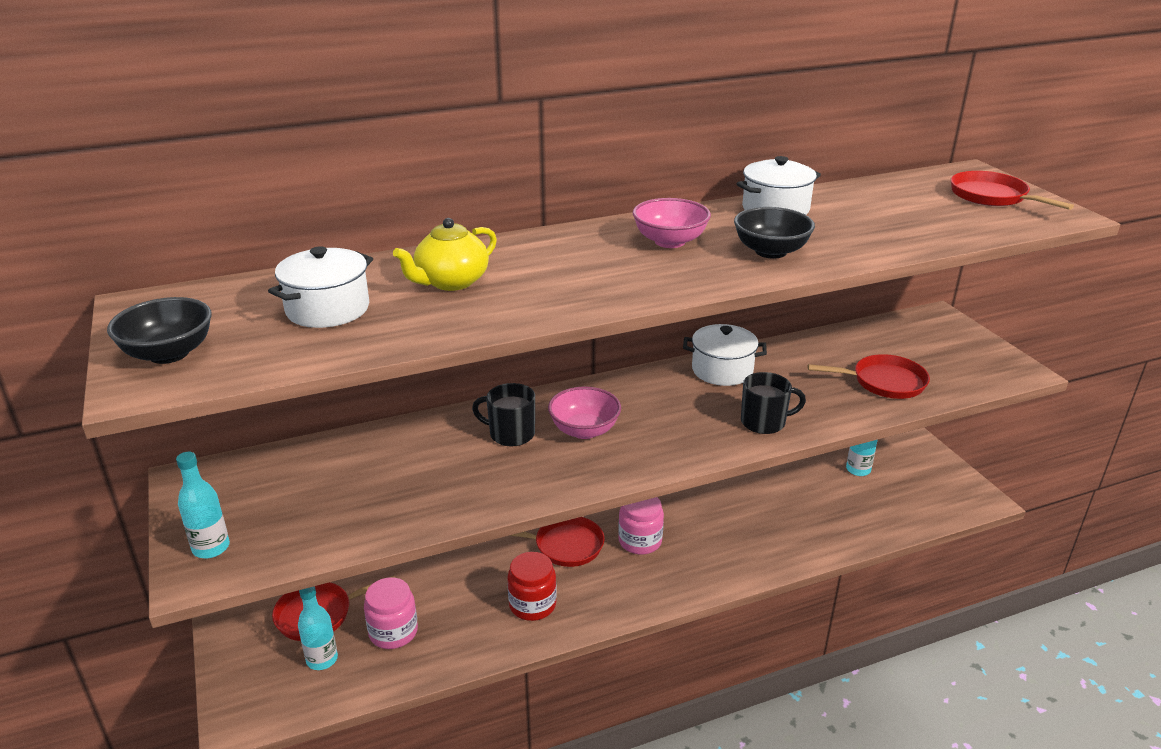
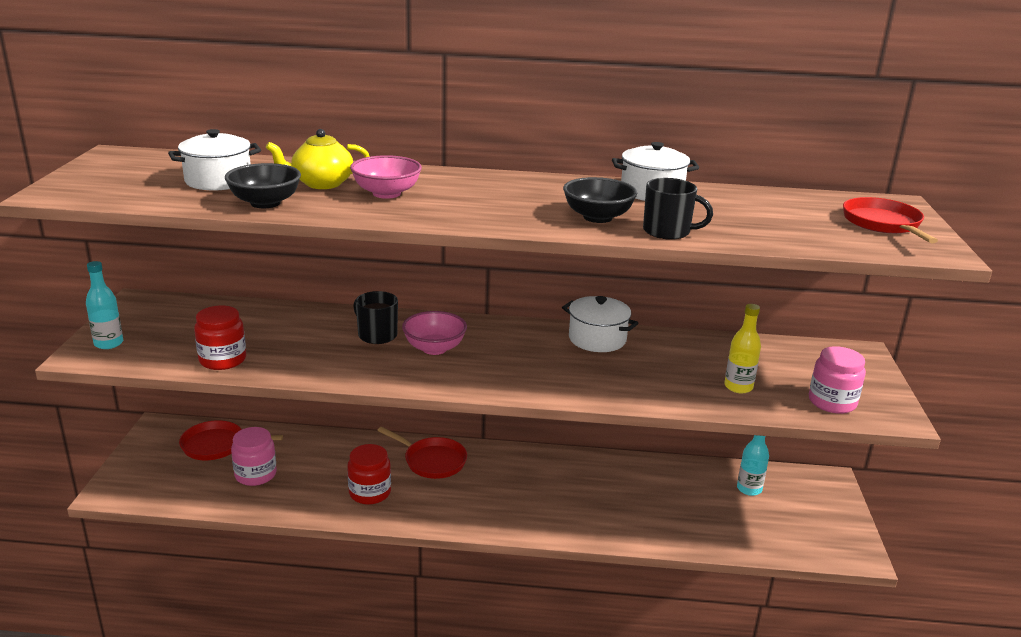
camera: 25 degrees right, 5 degrees down
(169, 353) = (92, 182): black bowl -> black bowl (265, 203)
(322, 659) = (194, 474): turquoise bottle -> none
(374, 521) = (222, 360): none -> red jar
(640, 541) = (496, 478): pink jar -> pink jar (832, 402)
(670, 241) = (524, 194): pink bowl -> pink bowl (386, 193)
(764, 422) = (589, 384): black mug -> black mug (668, 232)
(883, 382) = (738, 387): red pan -> yellow bottle

